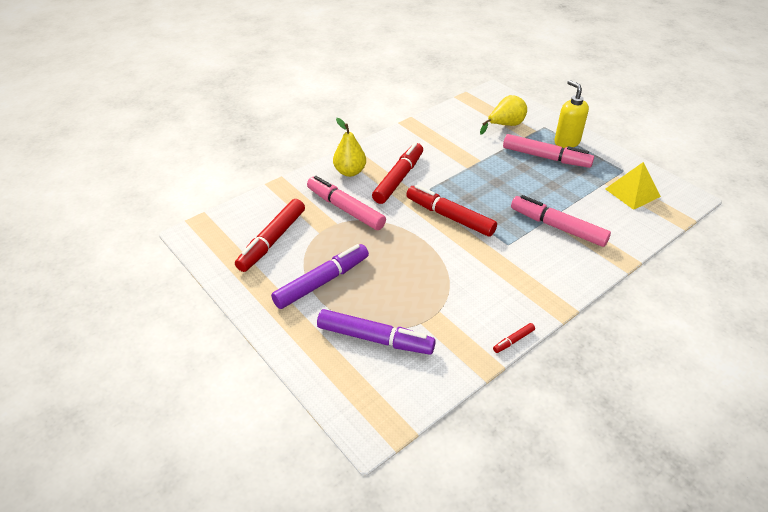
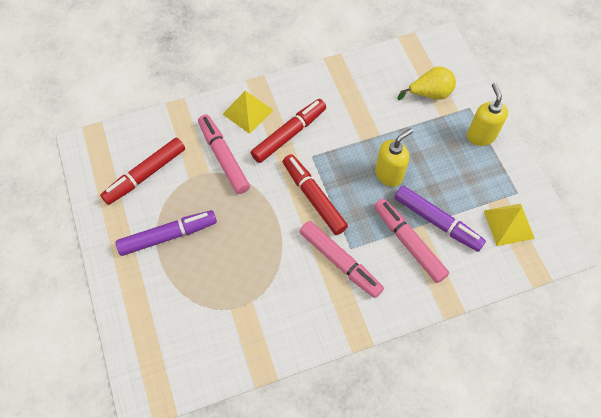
camera: 20 degrees right, 20 degrees up
(350, 172) = (248, 112): yellow pear -> yellow pyramid
(375, 338) = (185, 311): purple marker -> purple marker (437, 222)
(507, 185) = (389, 174): none -> yellow soap dispenser
(513, 341) = (299, 355): red marker -> none
(546, 157) = (447, 151): pink marker -> pink marker (340, 262)

